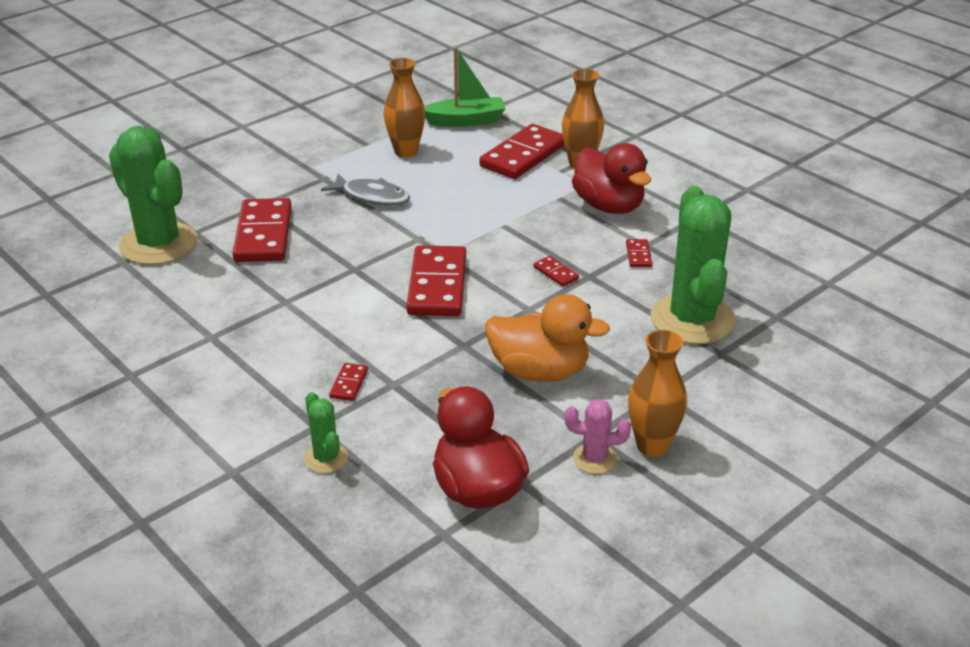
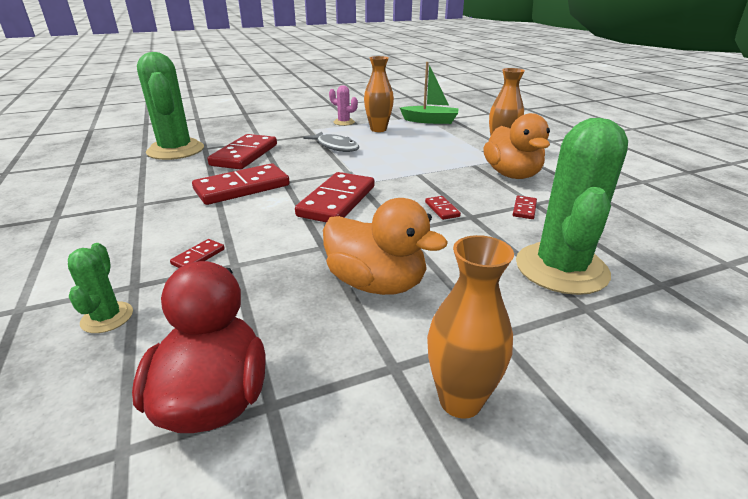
camera: 20 degrees right, 5 degrees down
(523, 156) = (459, 140): red domino -> red domino (242, 188)
(595, 459) = (378, 398): pink cactus -> pink cactus (344, 122)
(609, 206) = (512, 175): red duck -> orange duck

